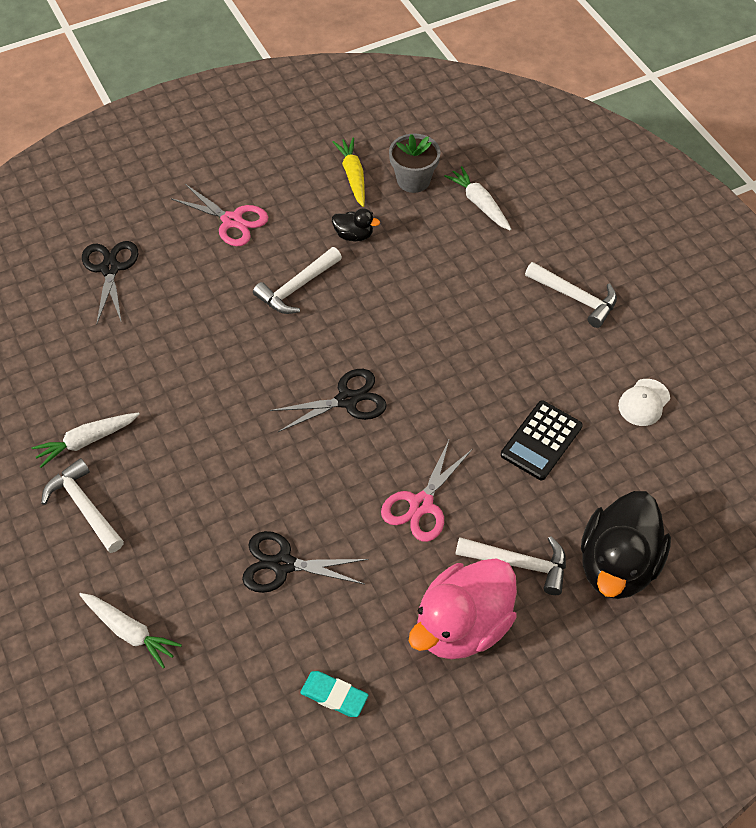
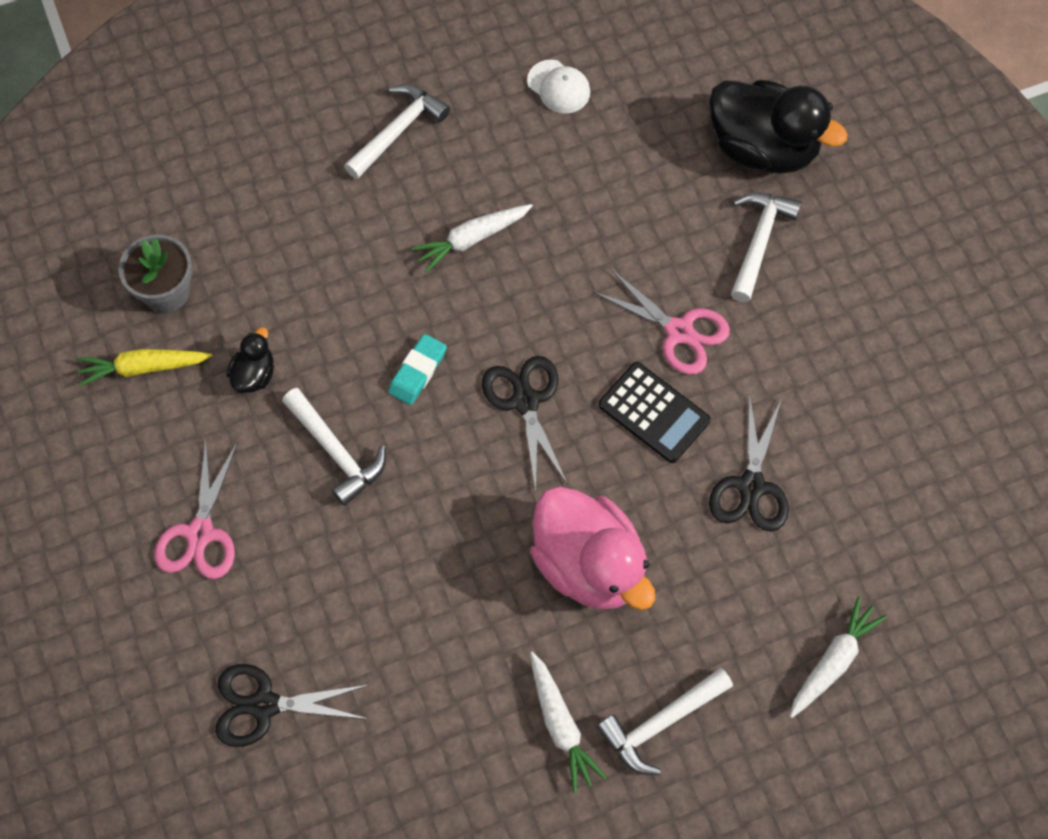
camera: 85 degrees left, 10 degrees up
(232, 221) = (200, 533): pink scissors -> pink scissors turned 150 degrees clockwise
(334, 695) = (911, 440): turquoise eraser -> turquoise eraser (418, 372)
(462, 625) = (831, 306): pink duck -> pink duck (589, 565)
(479, 204) = (224, 217): white carrot -> white carrot (472, 239)
(541, 440) = (602, 197): black calculator -> black calculator (654, 413)

